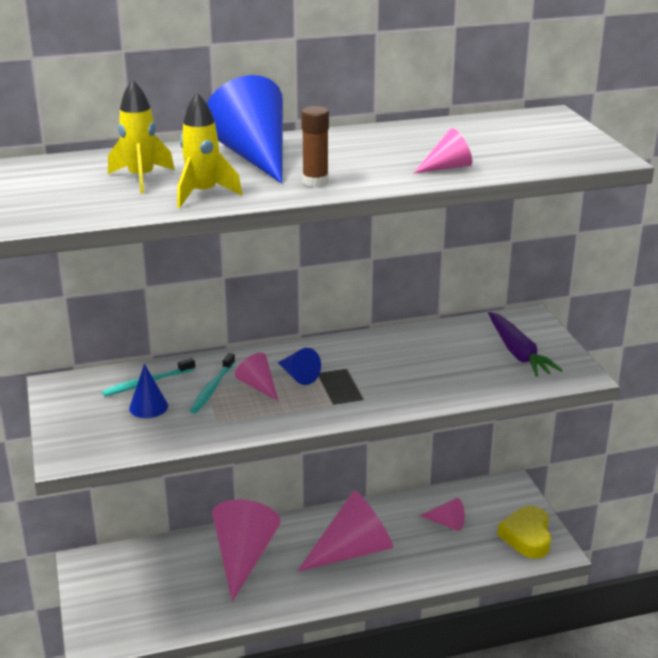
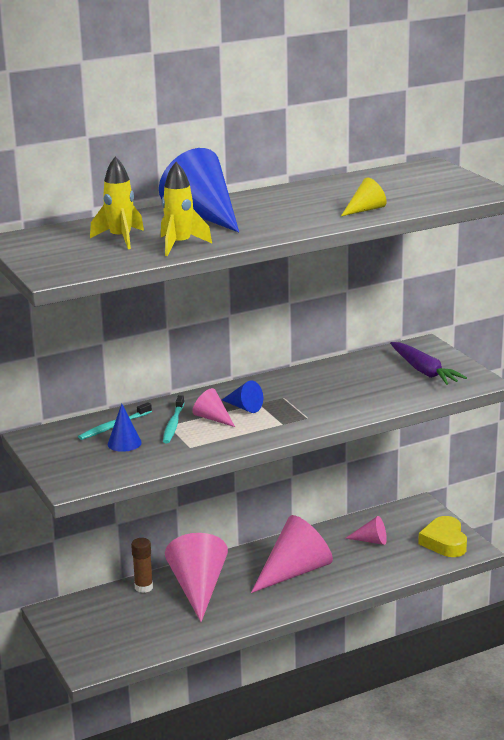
camera: 10 degrees left, 5 degrees down
(315, 182) = (265, 229): brown glue stick -> brown glue stick (144, 587)
(447, 167) = (365, 210): pink cone -> yellow cone

